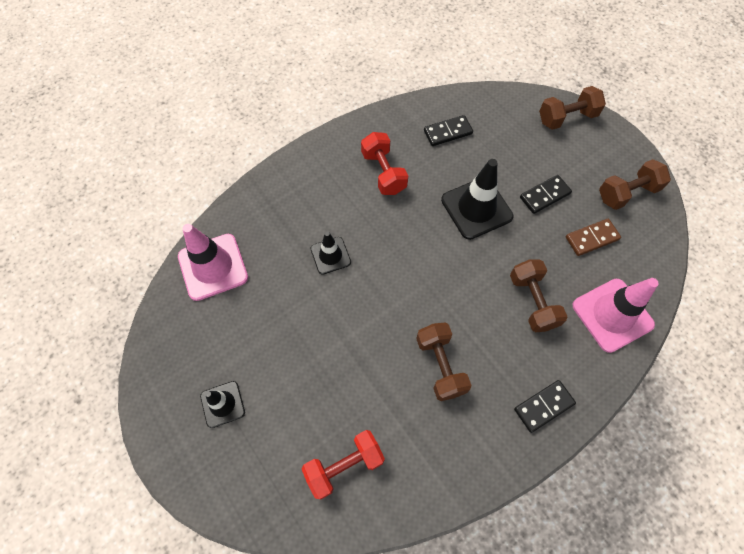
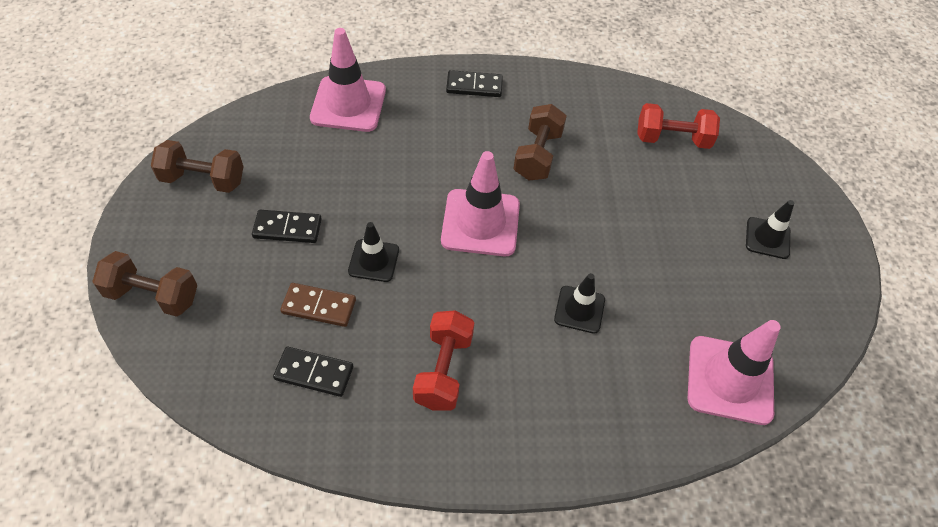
camera: 150 degrees left, 10 degrees down
(435, 277) = (480, 223): none -> pink traffic cone
(476, 208) = (374, 260): black traffic cone -> black traffic cone, size x0.58
(532, 301) = (407, 151): brown dumbbell -> none
(591, 238) = (291, 165): brown domino -> brown domino (319, 306)

